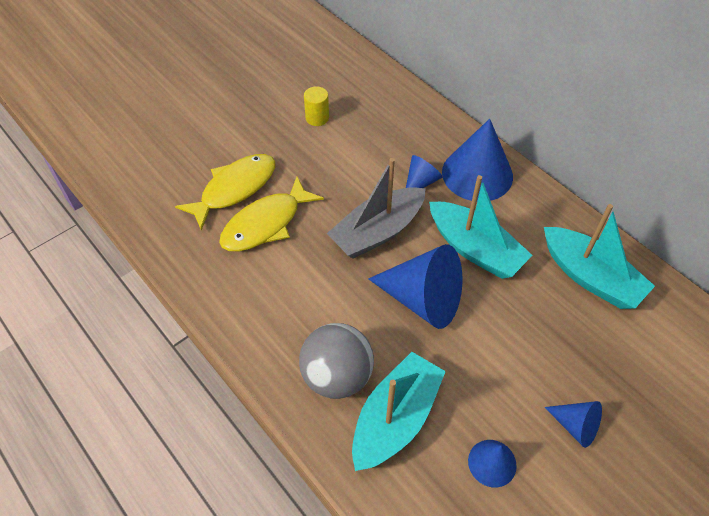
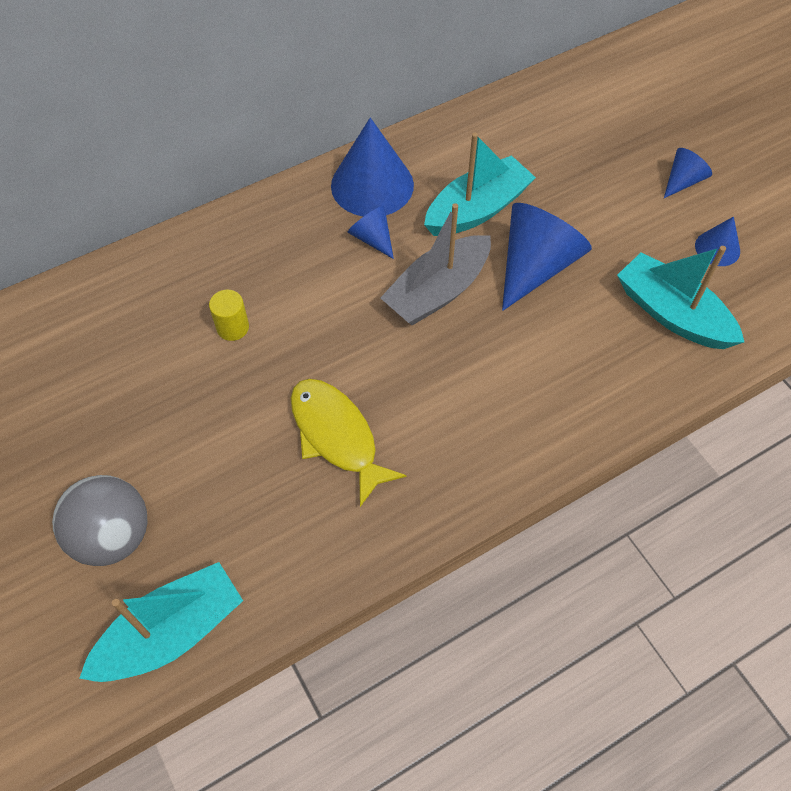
camera: 80 degrees left, 5 degrees up
(266, 223) = (403, 404): yellow fish -> none
(337, 376) = (622, 357): grey ball -> grey ball (113, 536)
(377, 231) = (437, 291): grey boat -> grey boat turned 75 degrees clockwise
(590, 277) = (526, 129): turquoise boat -> turquoise boat (171, 633)

